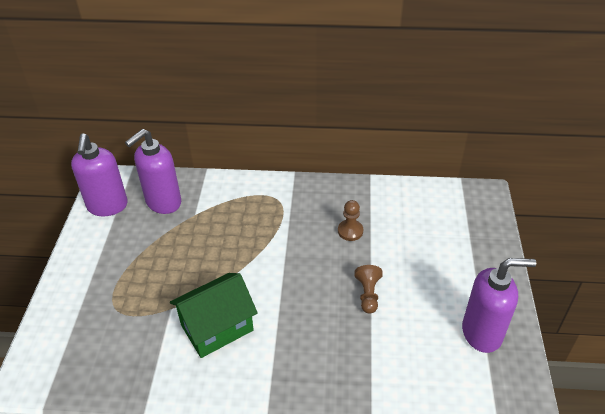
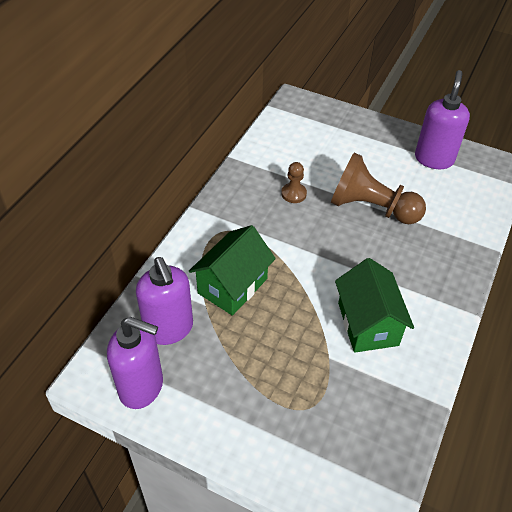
camera: 70 degrees left, 5 degrees up
(220, 224) = (232, 286): none -> green house
(368, 294) = (371, 208): brown pawn -> brown pawn, size x2.10

